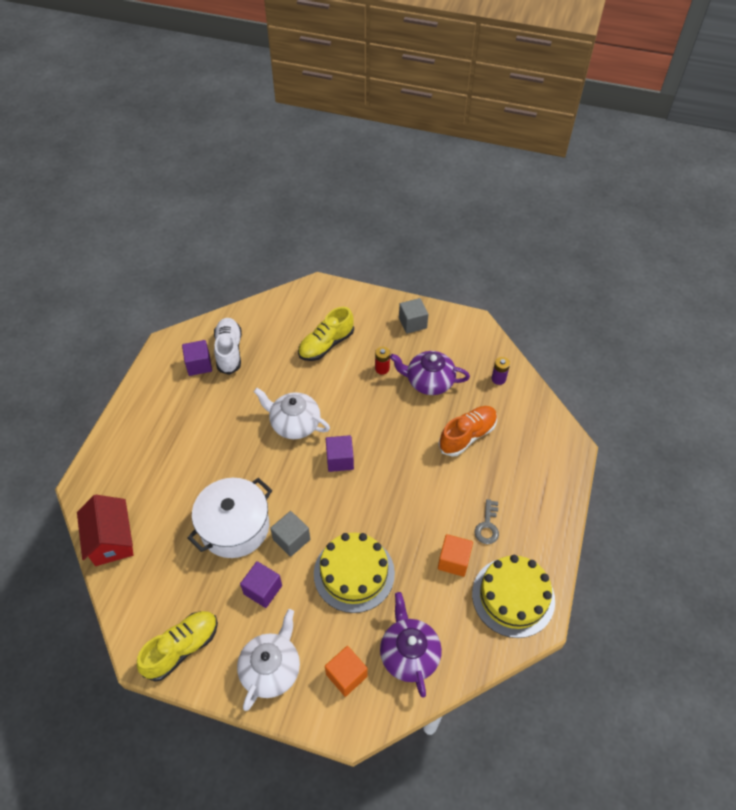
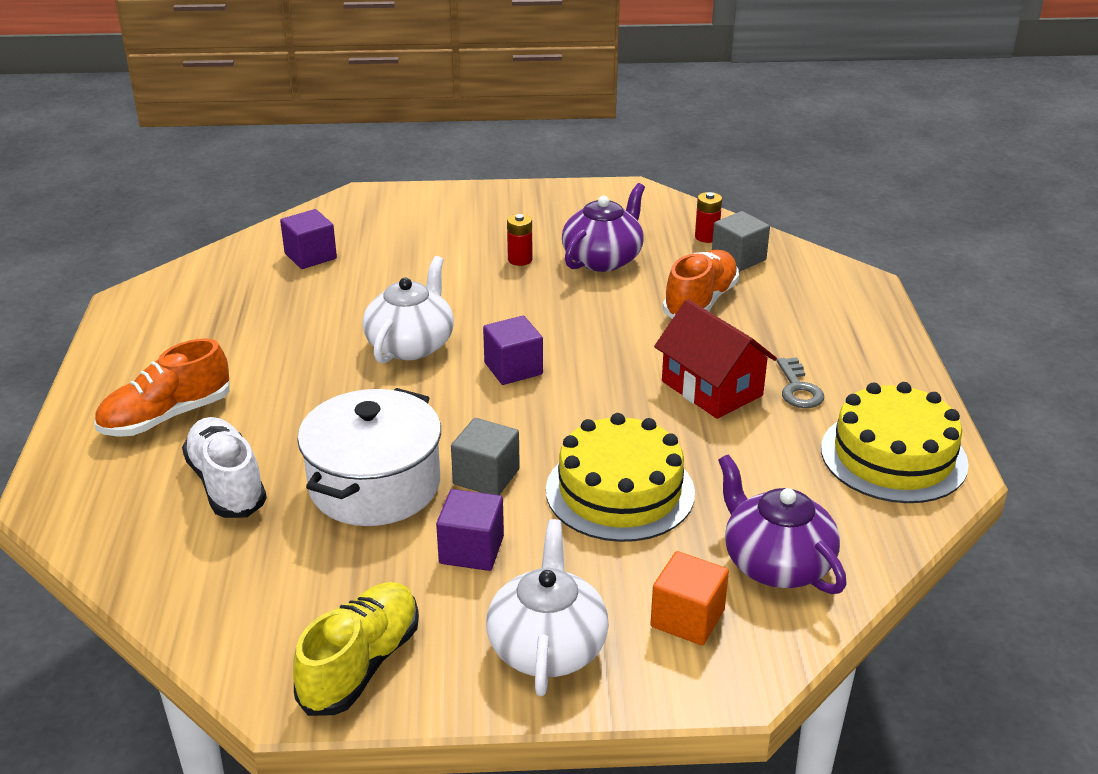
camera: 20 degrees left, 20 degrees down
(111, 539) = (142, 555): red house -> red house (711, 388)
(154, 442) = (166, 417): none -> orange shoe
(199, 365) = (203, 312): purple cube -> purple cube (310, 256)
(229, 351) = (249, 288): white shoe -> white shoe (227, 484)
(294, 424) = (411, 345): white teapot -> white teapot turned 105 degrees clockwise
(326, 345) = (412, 252): yellow shoe -> none
(412, 323) = (538, 206): grey cube -> grey cube (738, 258)
(429, 382) = (603, 259): purple teapot -> purple teapot turned 135 degrees clockwise
(453, 561) = (773, 438): orange cube -> none
(498, 379) = (706, 237): purple battery -> red battery

